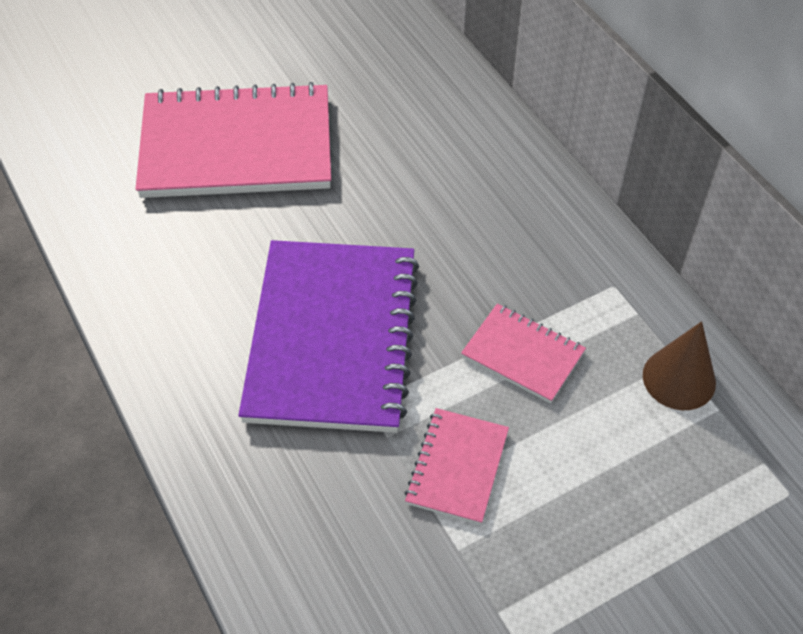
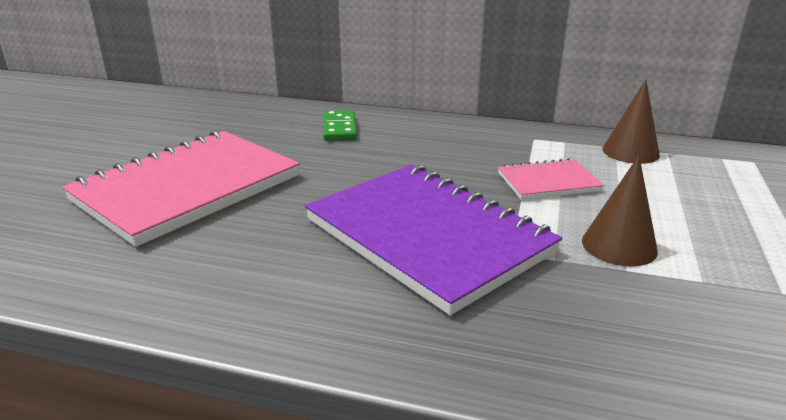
camera: 45 degrees left, 25 degrees down
(450, 136) = (339, 128): none -> green domino
(457, 467) = (619, 245): pink notebook -> brown cone

